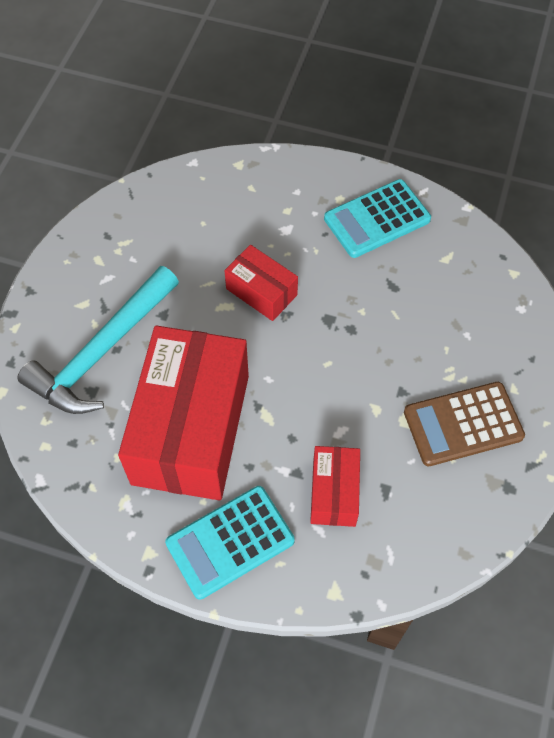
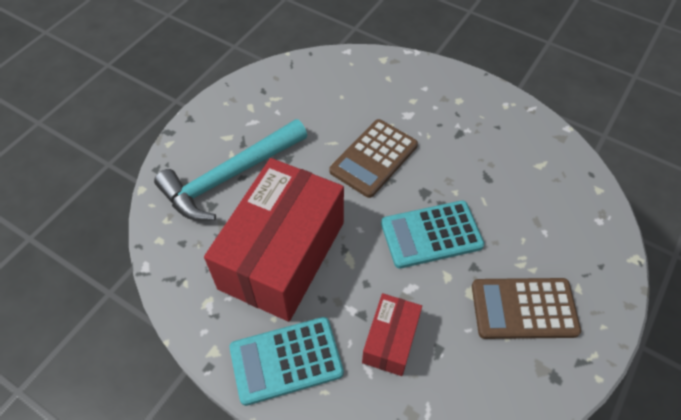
camera: 15 degrees right, 5 degrees down
(261, 292) = (374, 158): red box -> brown calculator
(377, 219) = (486, 122): turquoise calculator -> turquoise calculator (431, 235)

